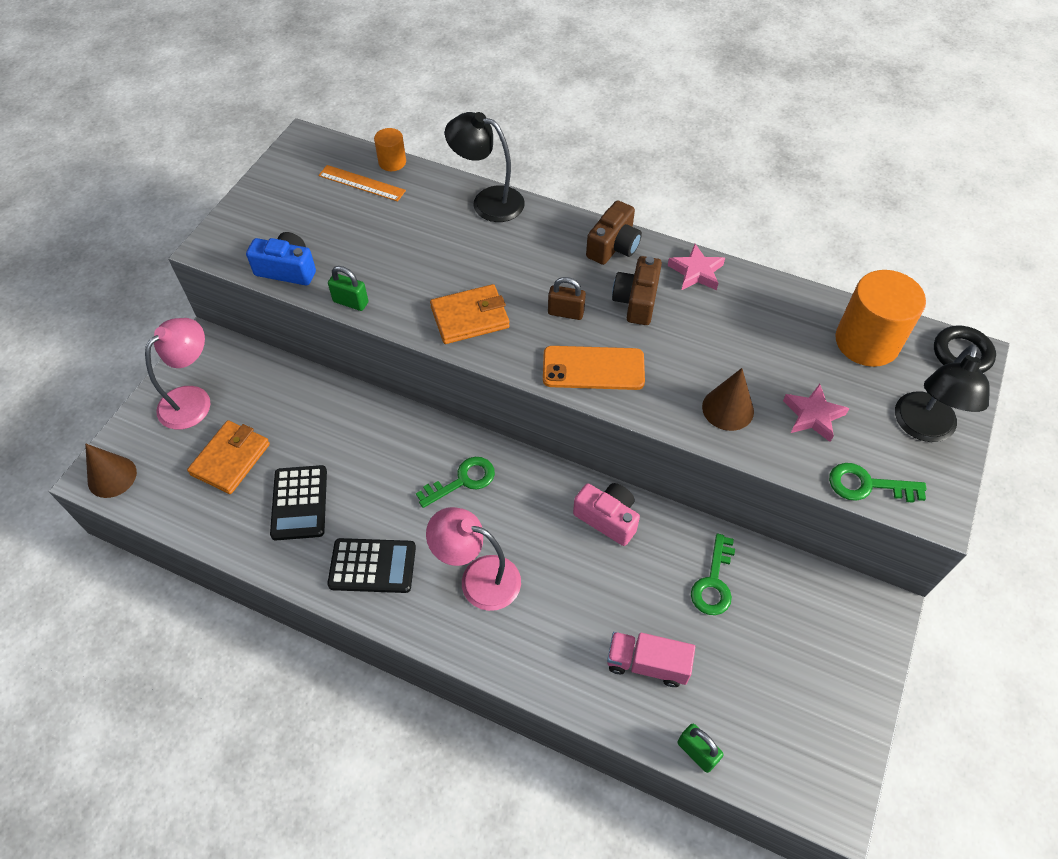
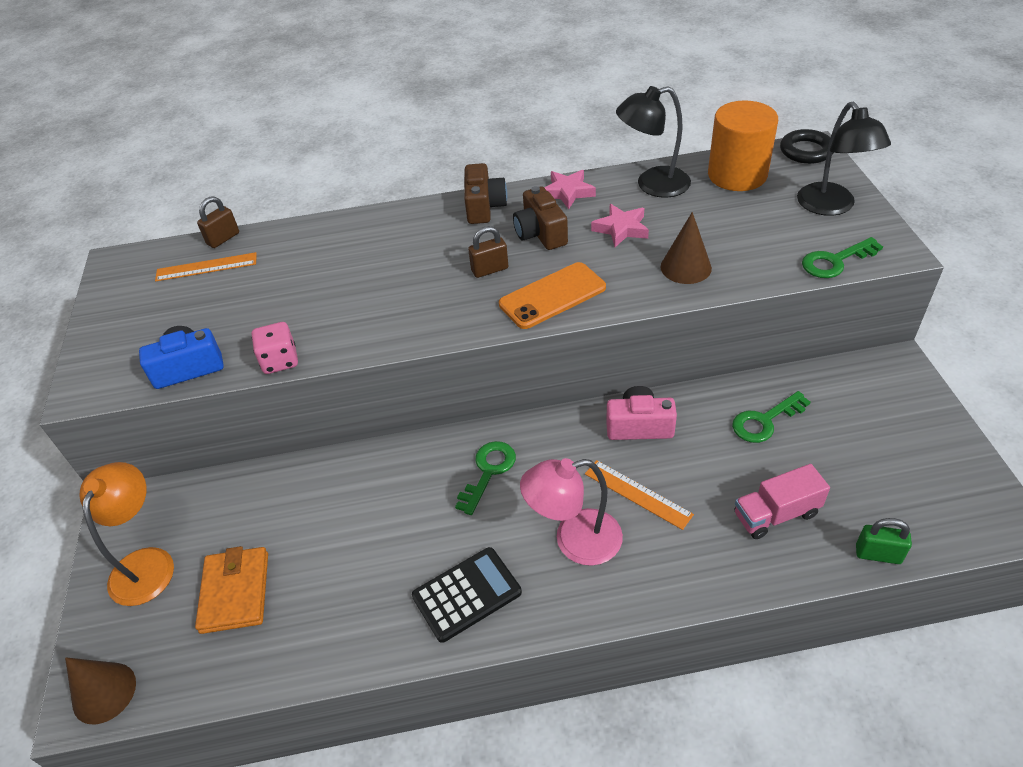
camera: 30 degrees left, 10 degrees down
(193, 399) = (146, 563): pink lamp -> orange lamp
(299, 503) = (344, 586): black calculator -> none
(350, 302) = (280, 361): green padlock -> pink dice
(392, 162) = (223, 239): orange cylinder -> brown padlock
(470, 317) = (408, 315): orange wallet -> none
(488, 201) = (343, 226): black lamp -> black lamp (652, 185)
(556, 574) = (637, 494): none -> orange ruler
(713, 582) = (765, 421): green key -> green key turned 75 degrees clockwise
(813, 415) = (751, 239): pink star -> pink star (621, 229)

